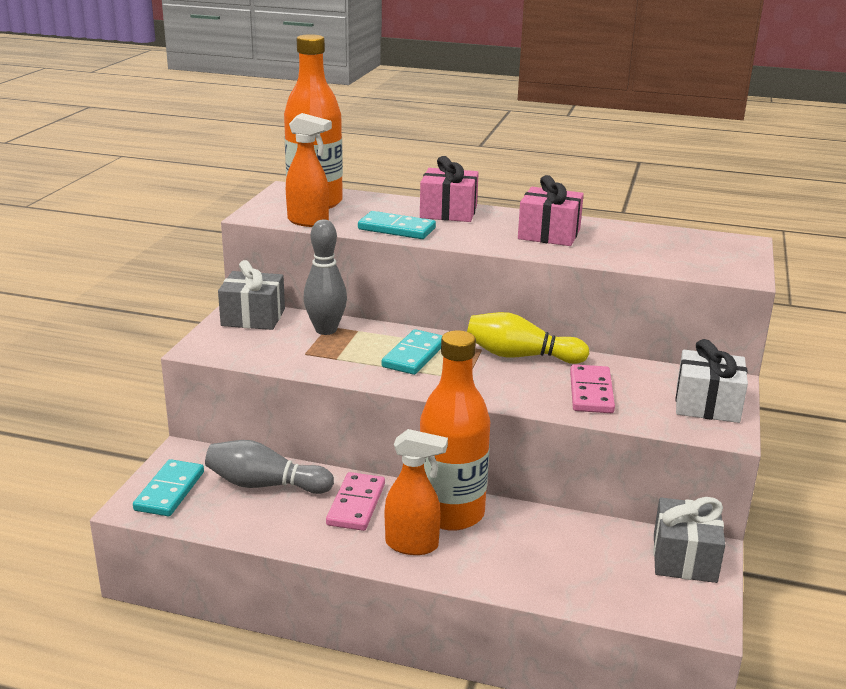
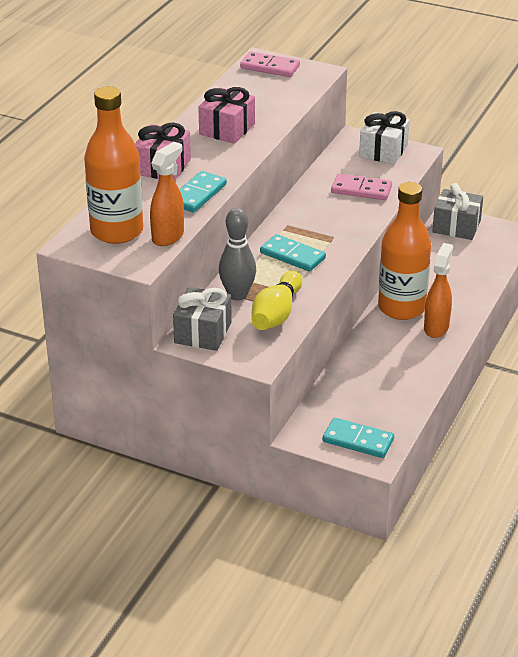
camera: 80 degrees left, 10 degrees up
(265, 485) = (355, 391): grey bowling pin -> none
(356, 504) = (386, 348): pink domino -> pink domino (270, 67)
(520, 356) = (302, 209): yellow bowling pin -> yellow bowling pin (276, 314)

